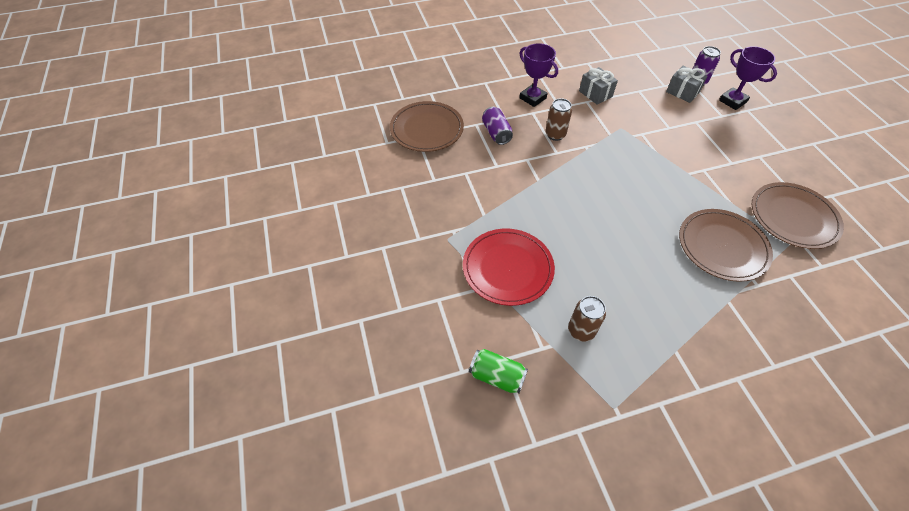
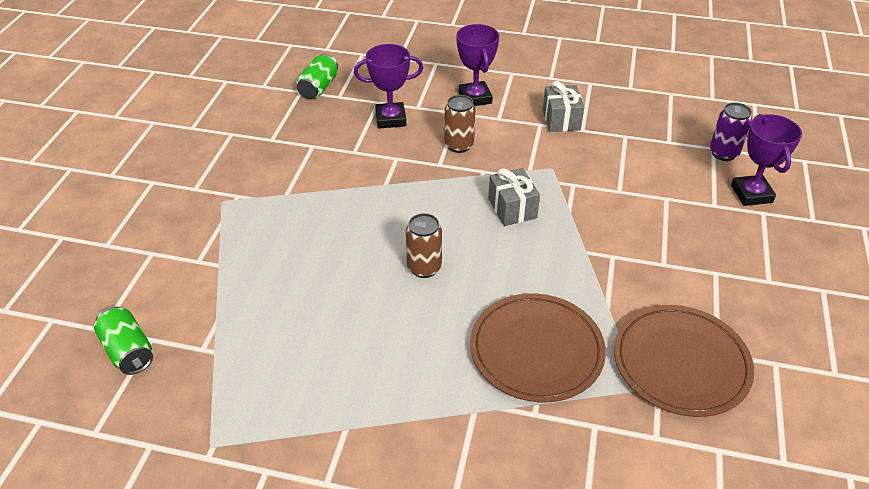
camera: 30 degrees right, 10 degrees down
(427, 129) = (318, 88): brown plate -> green can
(496, 133) = (390, 119): purple can -> purple trophy
(507, 268) = (253, 256): red plate -> none
(581, 330) = (262, 353): brown can -> brown can (424, 268)
(682, 92) = (686, 158): grey gift -> grey gift (512, 208)

